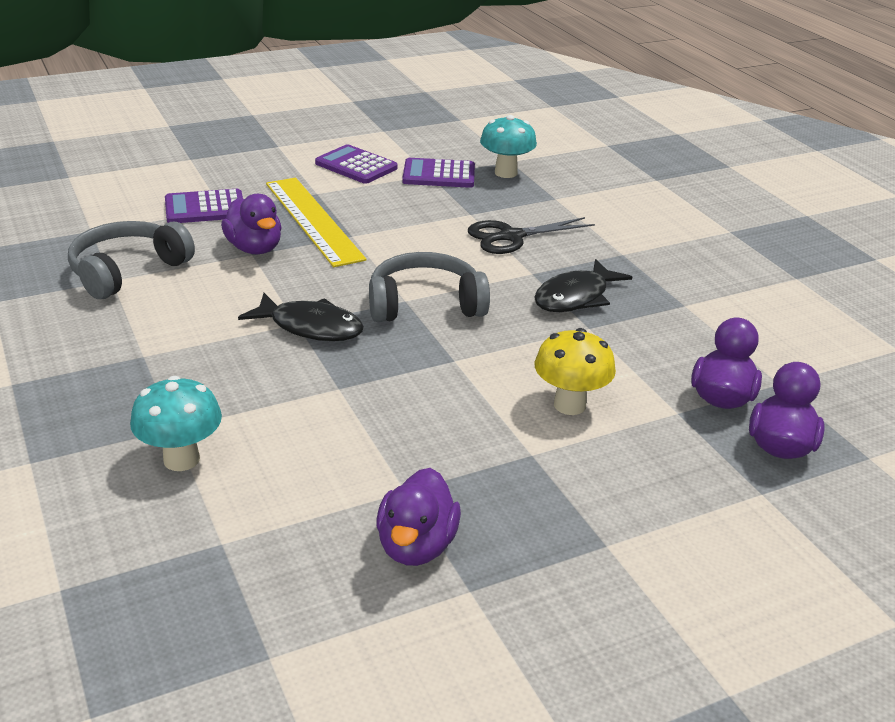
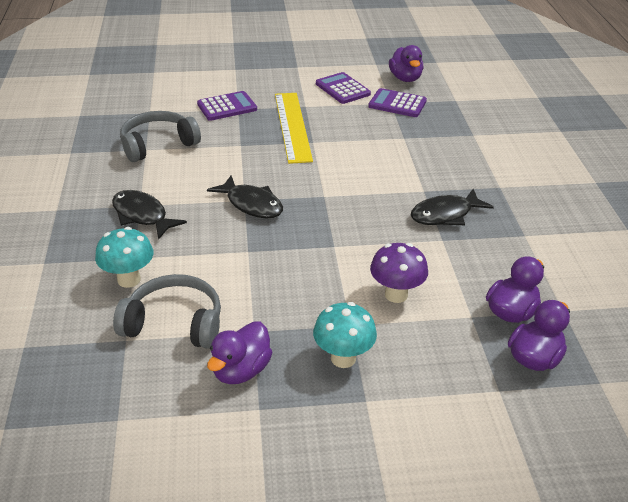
camera: 20 degrees right, 5 degrees up
(155, 369) = (142, 215): none -> black fish
(205, 208) = (227, 107): purple calculator -> purple calculator turned 150 degrees clockwise
(254, 248) = (244, 141): purple duck -> purple duck (405, 78)
(425, 304) = (336, 201): grey headphones -> grey headphones (174, 323)
(506, 173) = (447, 109): turquoise mushroom -> turquoise mushroom (343, 358)
(511, 236) = (424, 160): black scissors -> none
(569, 405) = (396, 294): yellow mushroom -> purple mushroom

